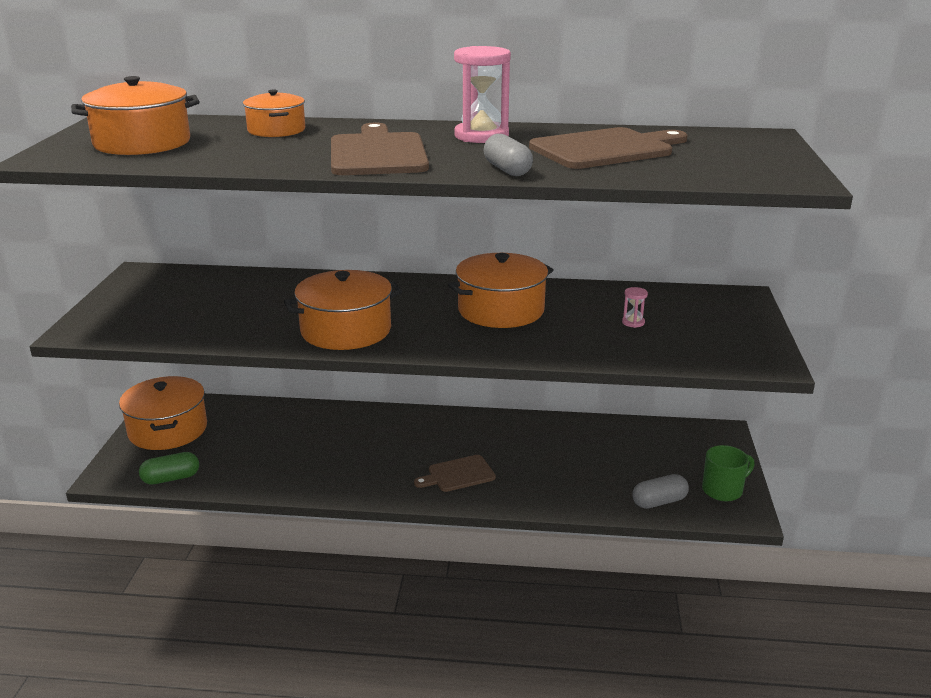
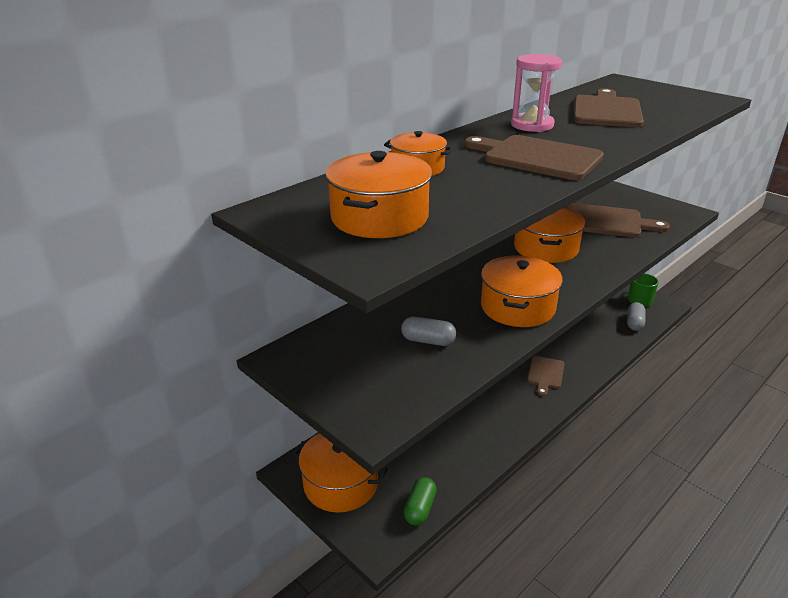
camera: 50 degrees left, 5 degrees up
(507, 170) = (625, 139): grey capsule -> grey capsule (428, 341)
(633, 322) = (606, 221): pink hourglass -> brown cutting board

